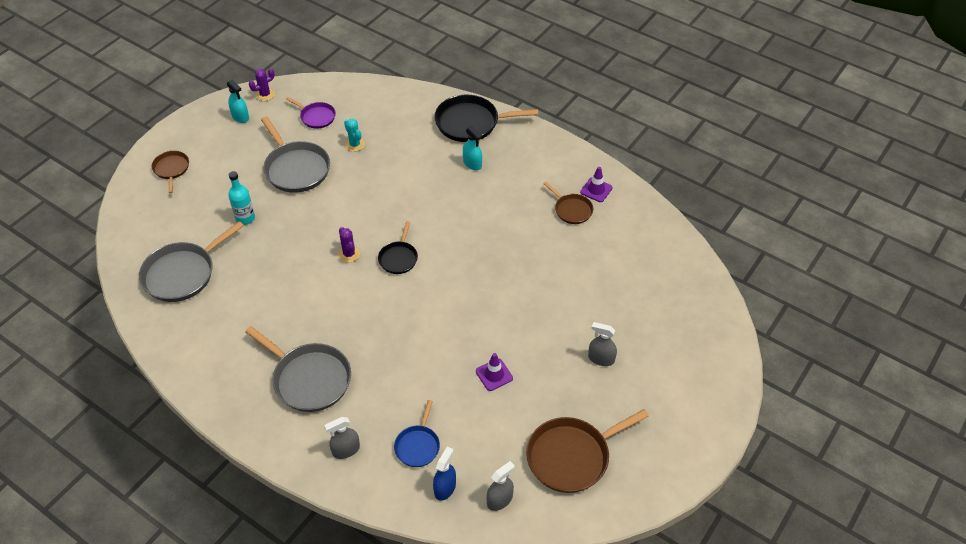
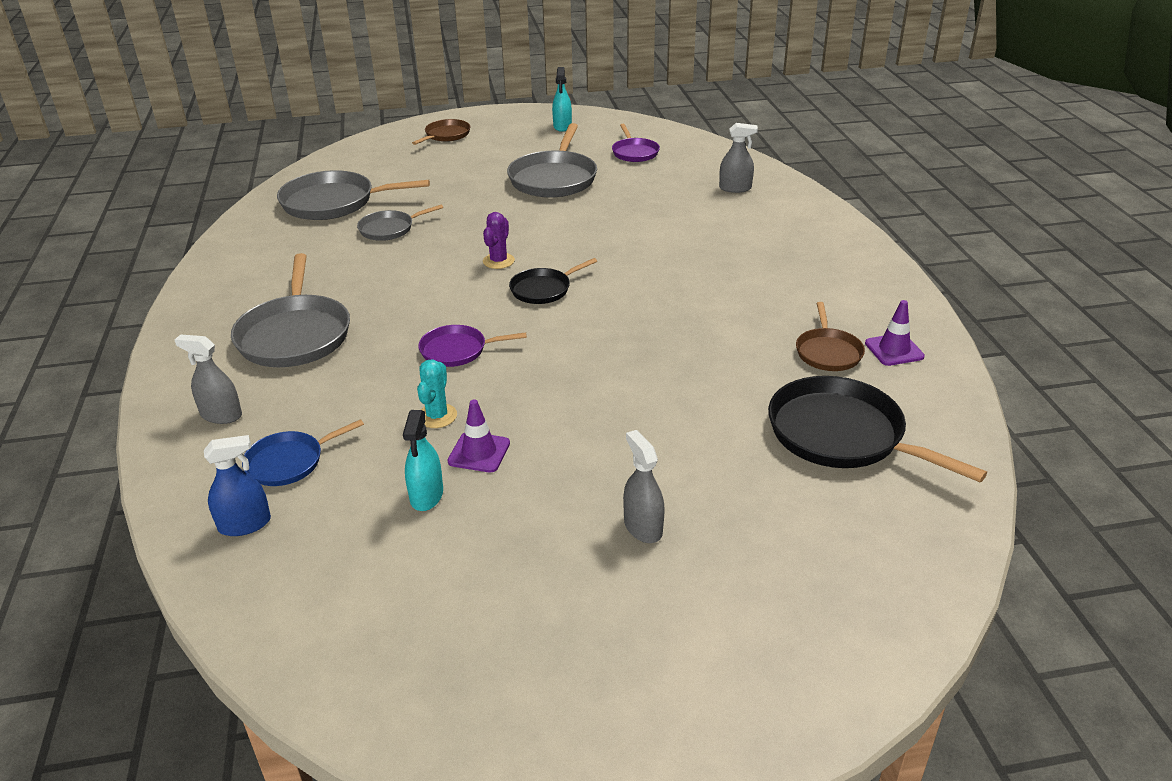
camera: 45 degrees right, 15 degrees down
(245, 218) = (449, 191): turquoise bottle -> none
(251, 271) = (389, 229): none -> grey pan
(265, 95) = (610, 121): purple cactus -> none
(354, 144) = (641, 186): turquoise cactus -> turquoise cactus (437, 416)
(407, 327) = (457, 350): none -> purple pan
(470, 123) = (803, 221): black pan -> black pan (841, 435)
(472, 163) = (753, 254): turquoise spray bottle -> turquoise spray bottle (426, 495)
(499, 500) = (277, 586): grey spray bottle -> grey spray bottle (735, 188)
(571, 457) = (434, 610): brown pan -> none

